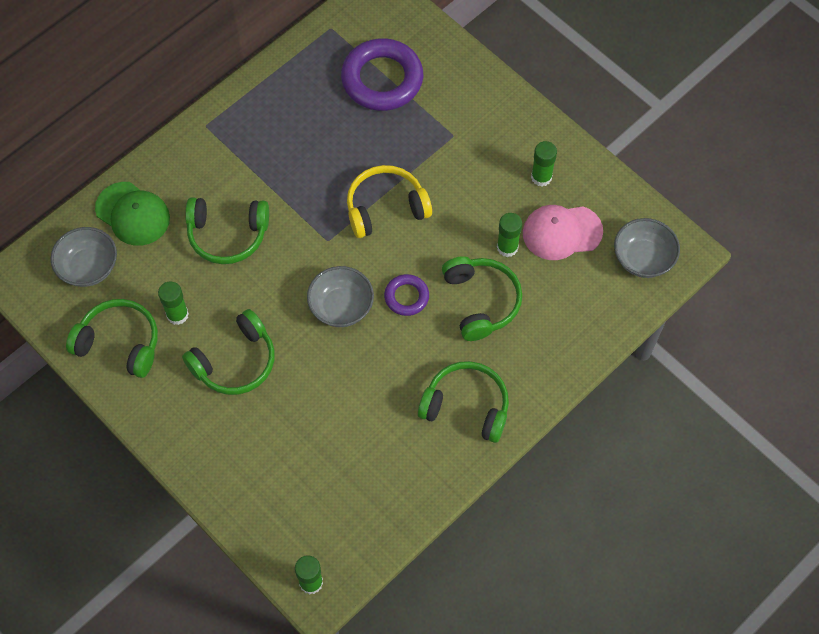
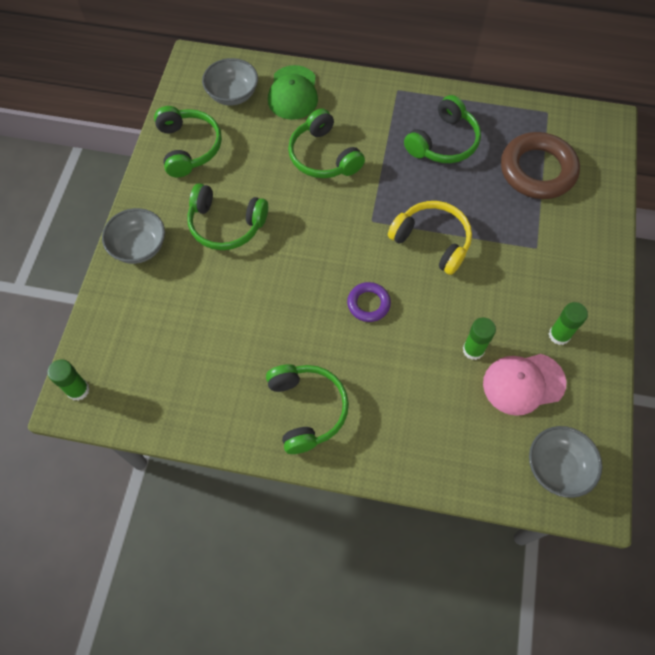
camera: 55 degrees right, 0 degrees up
(177, 315) = (236, 166): green glue stick -> none
(341, 307) = (324, 264): grey bowl -> grey bowl (139, 247)
(382, 79) = (537, 170): purple ring -> brown ring
(480, 301) = (408, 361): green headphones -> green headphones (443, 142)
(562, 232) = (523, 383): pink cap -> pink cap turned 60 degrees counterclockwise

